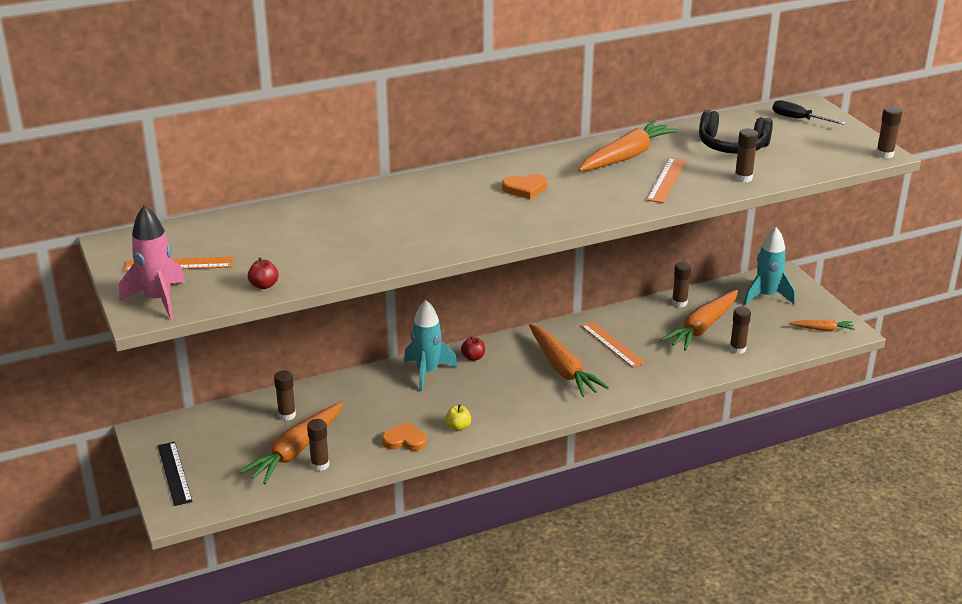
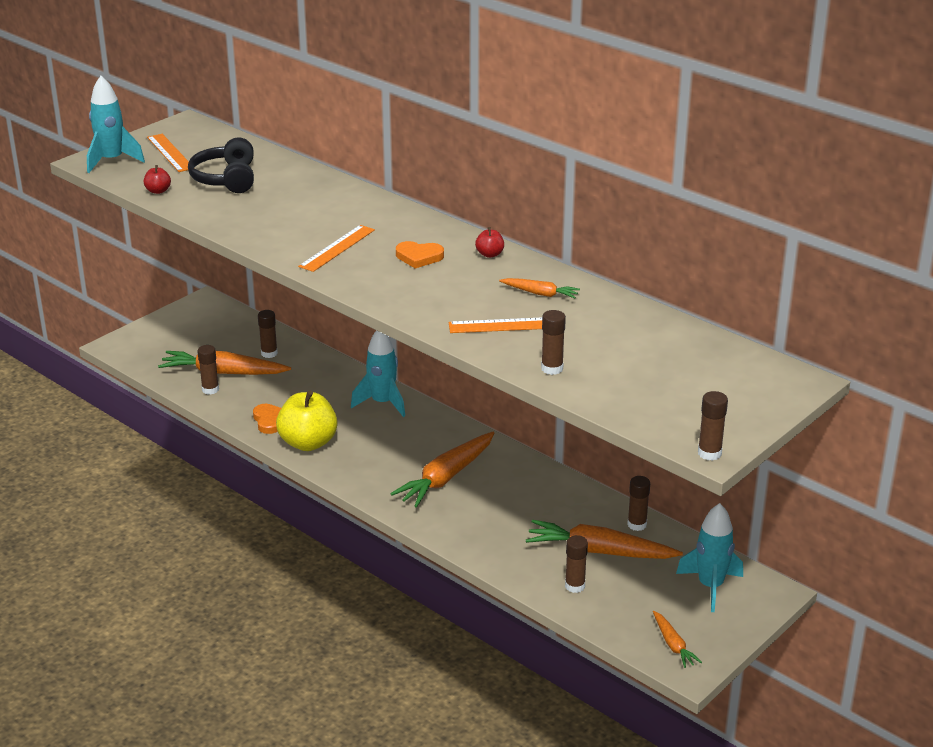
camera: 65 degrees right, 0 degrees up
(158, 300) = (112, 161): pink rocket -> turquoise rocket
(174, 473) = (162, 329): black ruler -> none
(458, 427) = (308, 443): yellow apple -> yellow apple, size x2.28
(473, 357) = (426, 421): red apple -> red apple (489, 254)
(525, 188) = (419, 257): orange heart -> orange heart turned 45 degrees counterclockwise
(612, 344) = (515, 498): orange ruler -> orange ruler (337, 248)
(626, 156) = (540, 293): orange carrot -> orange carrot, size x0.51
(732, 146) = (628, 349): black headphones -> black headphones (226, 179)
(798, 119) = (750, 380): black screwdriver -> none

